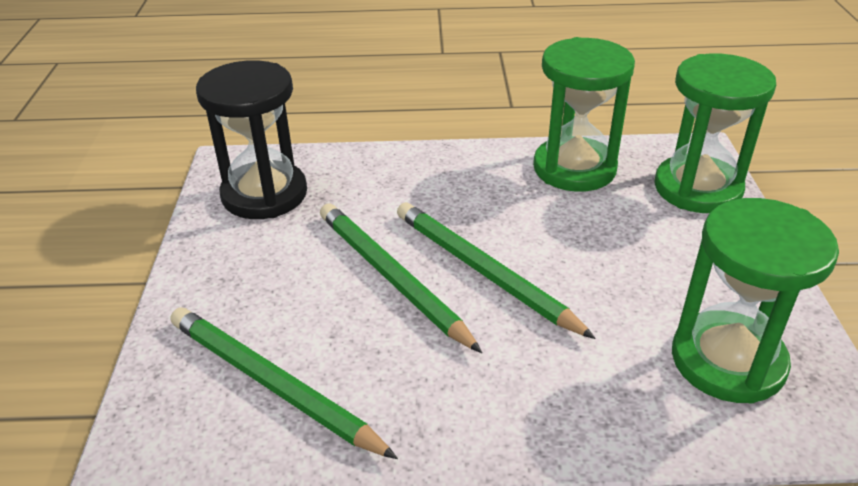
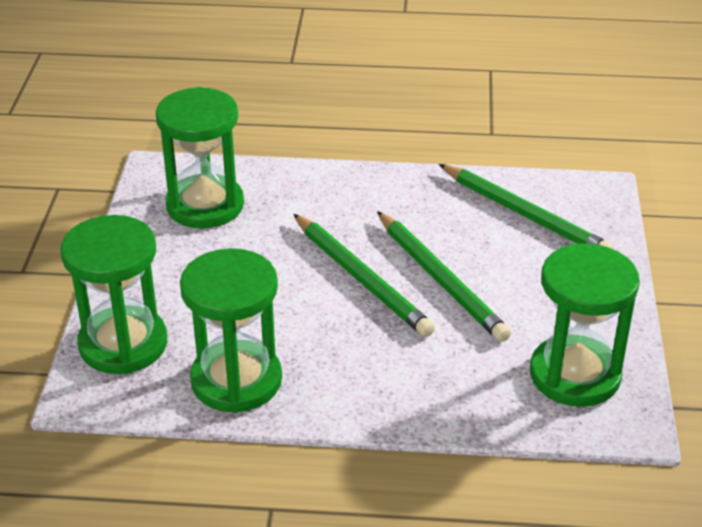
camera: 175 degrees left, 0 degrees up
(264, 194) = (575, 375): black hourglass -> green hourglass

